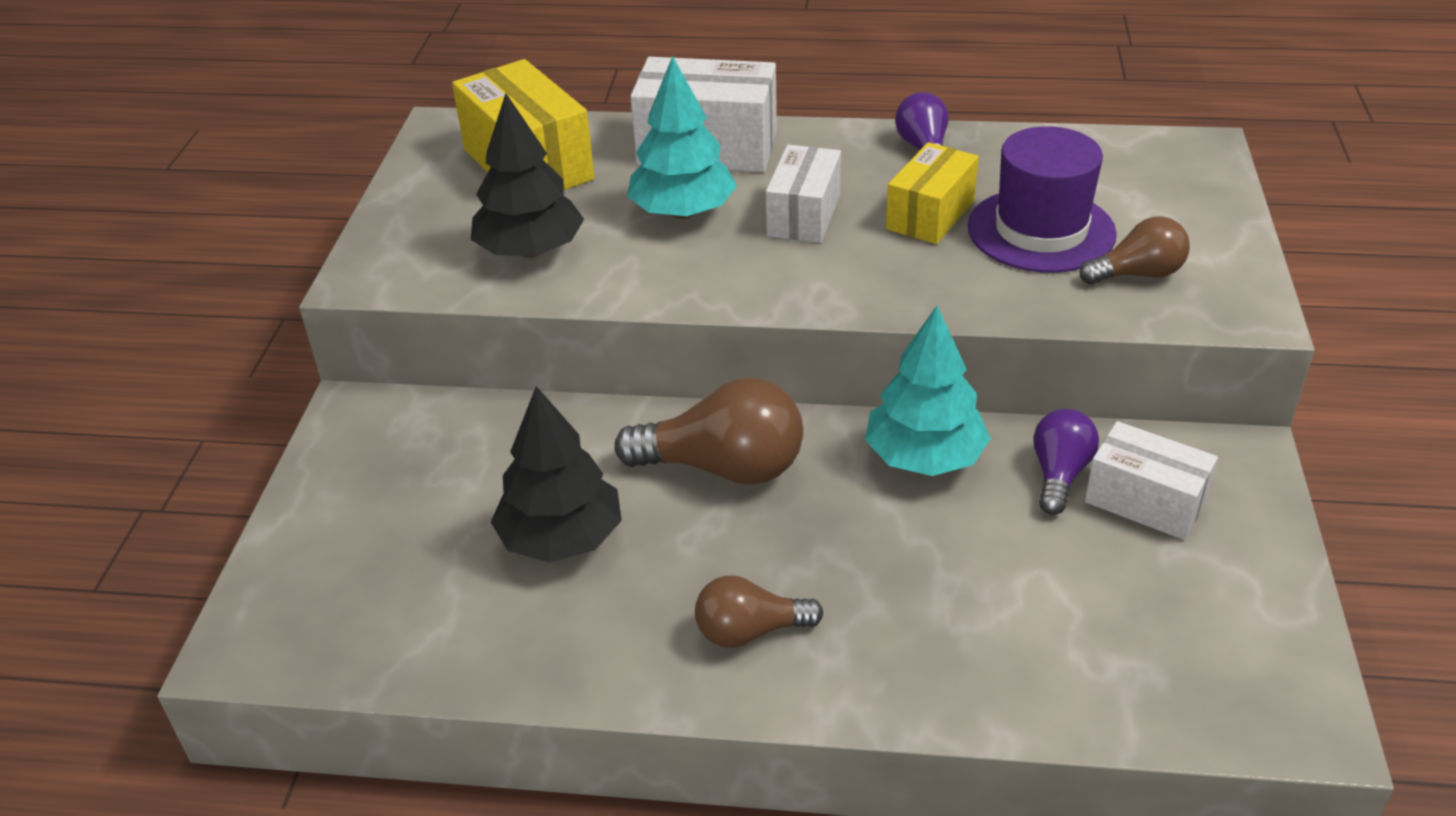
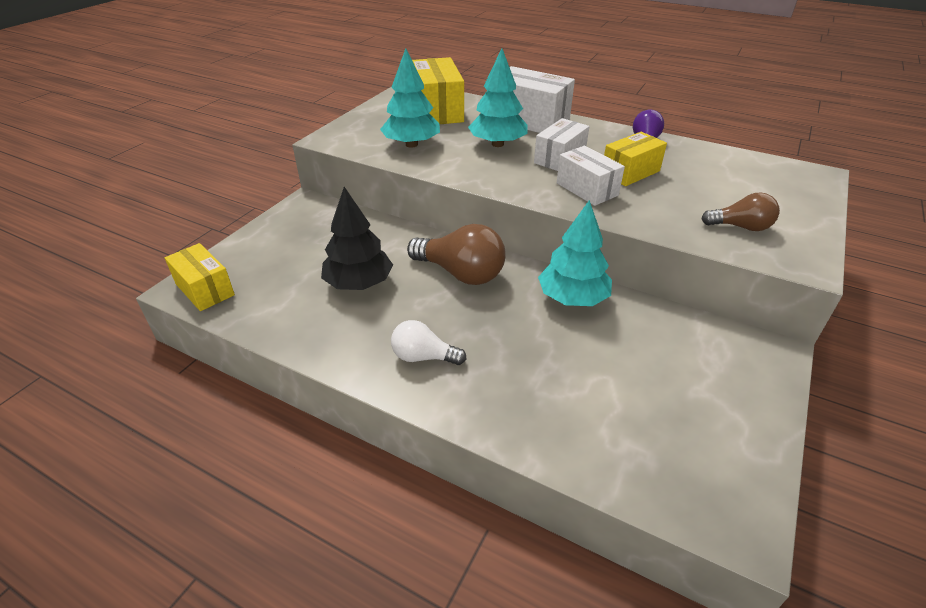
camera: 20 degrees right, 0 degrees up
(284, 637) = (205, 289): none -> yellow box
(530, 251) = (412, 144): black tree -> turquoise tree
(750, 631) = (423, 357): brown light bulb -> white light bulb
(1041, 230) = (691, 193): purple hat -> none
(1059, 474) = (648, 329): purple light bulb -> none
(1145, 501) = (694, 358): white box -> white box (587, 189)

